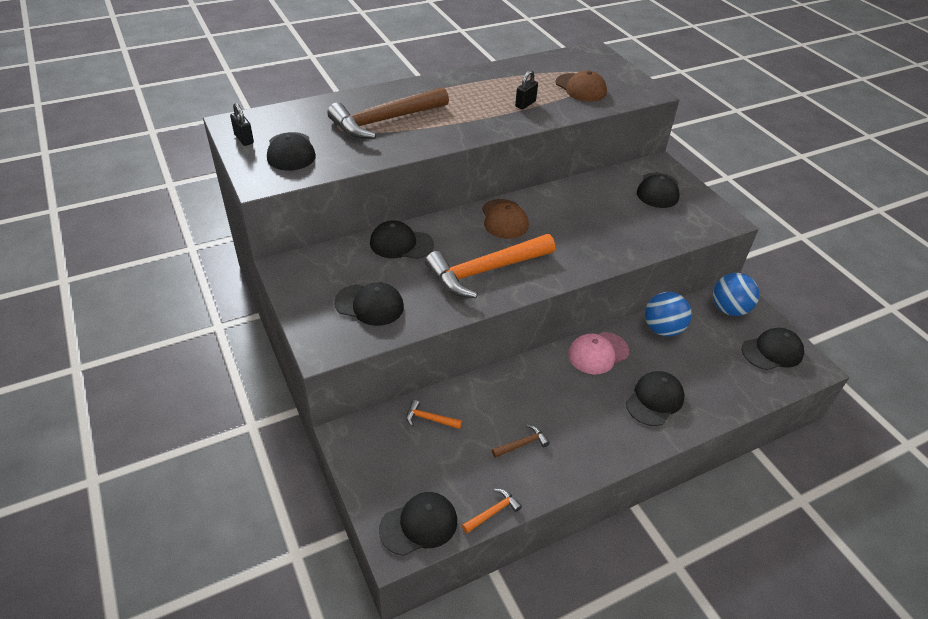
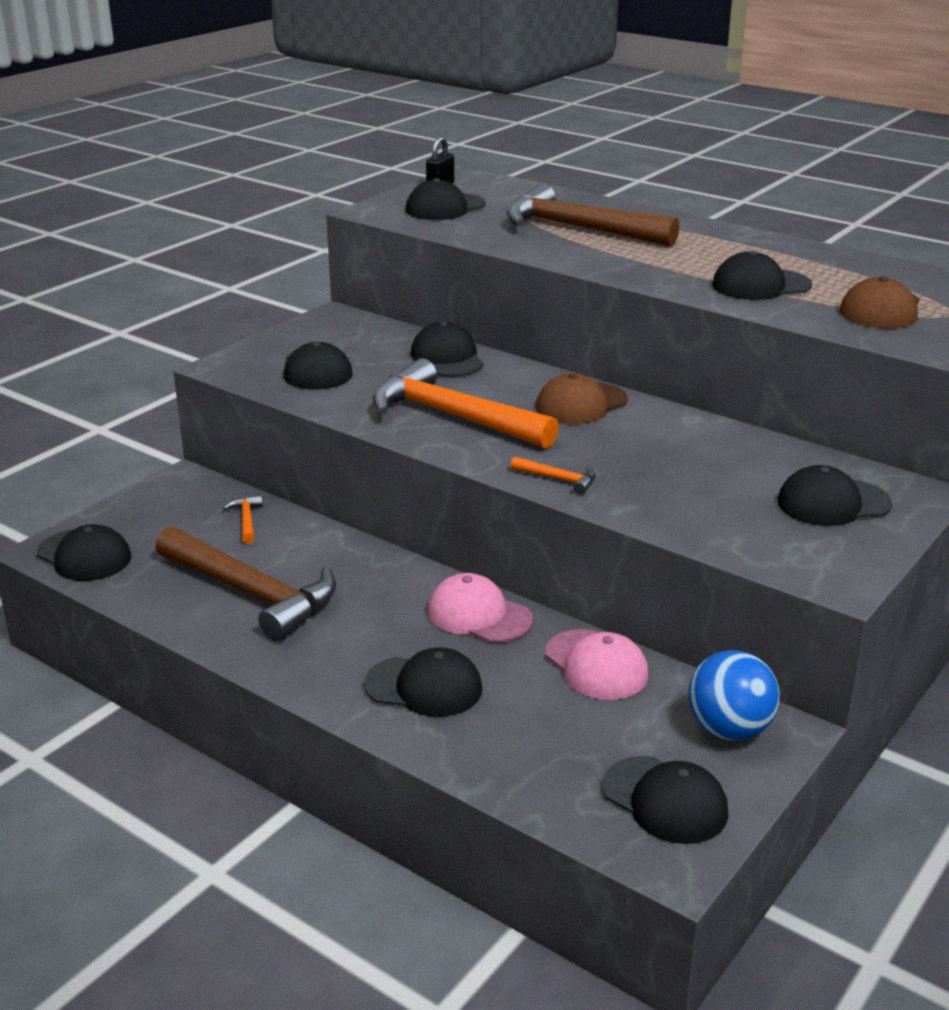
camera: 65 degrees right, 15 degrees down
(493, 512) = (129, 599): orange hammer -> orange hammer (559, 479)
(522, 444) = (252, 593): brown hammer -> brown hammer, size x2.47
(525, 104) = (760, 285): black padlock -> black cap
(662, 329) = (596, 665): blue ball -> pink cap

